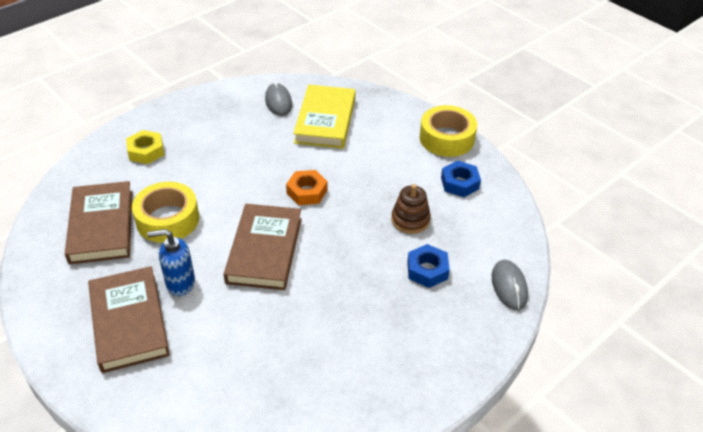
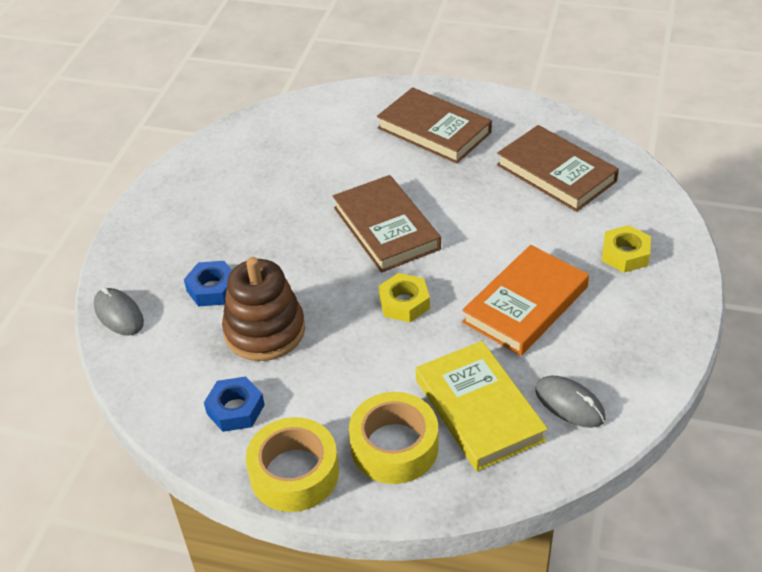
camera: 150 degrees right, 0 degrees up
(167, 219) = (507, 207): yellow tape -> yellow tape (394, 447)
(180, 283) = (428, 170): blue soap dispenser -> none
(239, 154) = (525, 305): none -> orange book
(307, 192) = (404, 303): orange nut -> yellow nut
(410, 220) = (265, 331): brown stacking toy -> brown stacking toy, size x1.63

